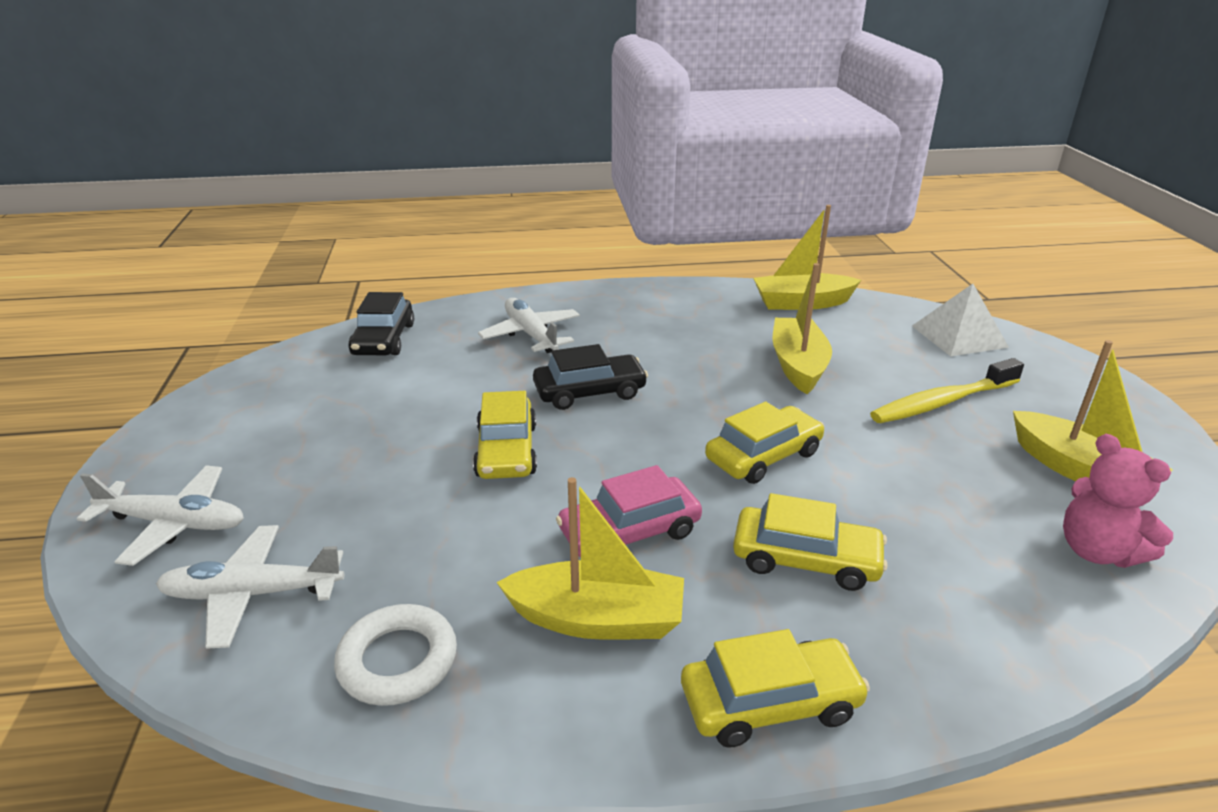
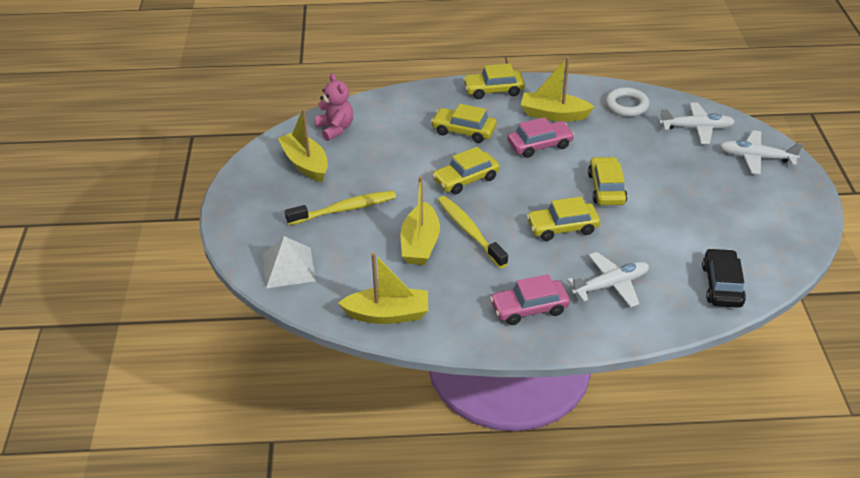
camera: 175 degrees left, 10 degrees up
(531, 335) = (610, 285): white plane -> white plane turned 90 degrees counterclockwise
(590, 392) = (562, 227): black car -> yellow car
(635, 313) = (529, 308): none -> pink car
(731, 382) = (469, 231): none -> yellow toothbrush

